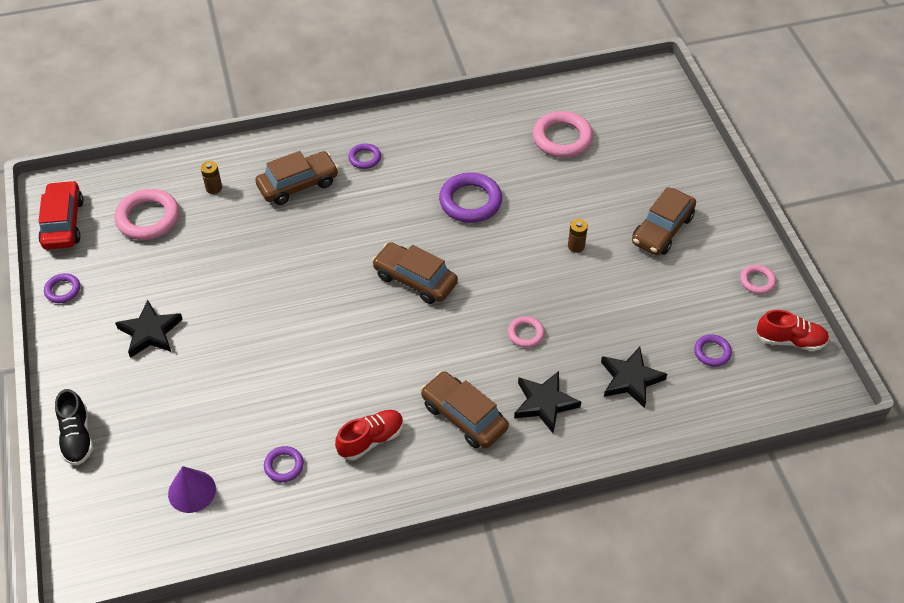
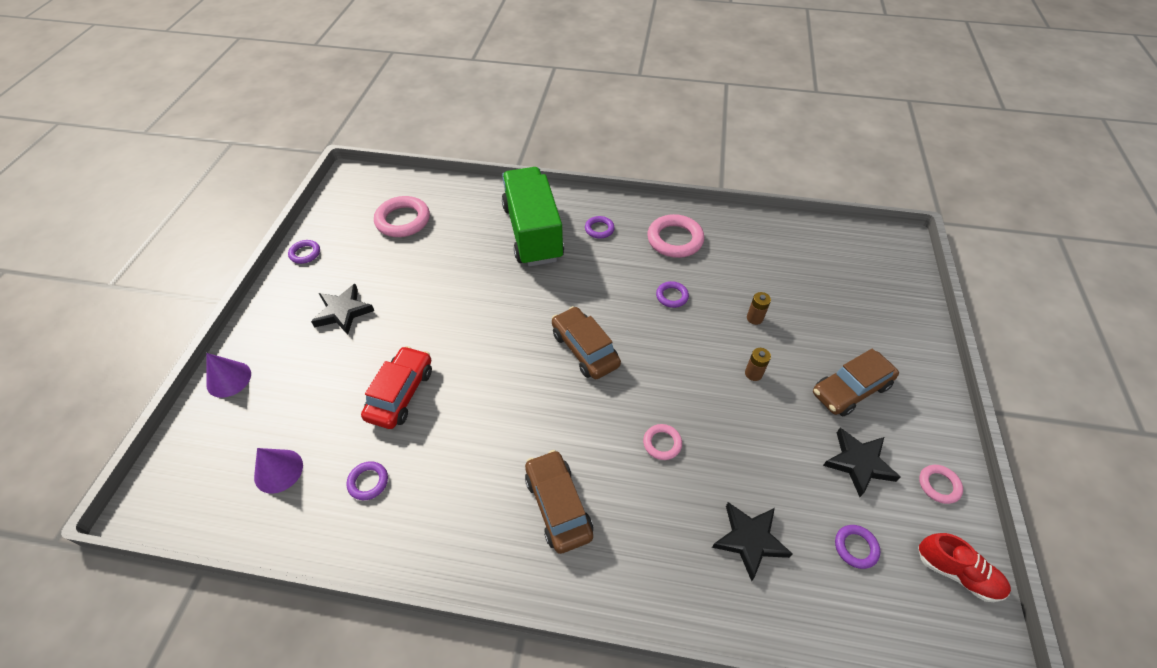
camera: 25 degrees right, 0 degrees up
(63, 223) = (341, 203): red car -> red car (400, 393)
(77, 437) = (229, 379): black shoe -> purple cone
(214, 188) = (466, 213): brown battery -> brown battery (754, 318)
(298, 185) = (533, 233): brown car -> green truck
(371, 440) = (459, 491): red shoe -> none
(470, 201) = (672, 296): purple ring -> purple ring, size x0.53
(544, 403) = (646, 527): black star -> black star (858, 463)
(562, 138) = (785, 268): pink ring -> pink ring (675, 239)

